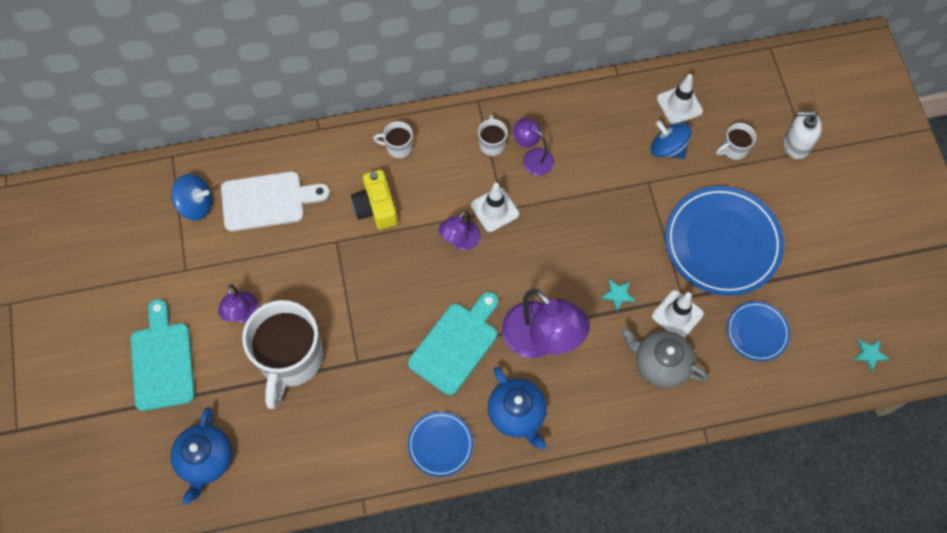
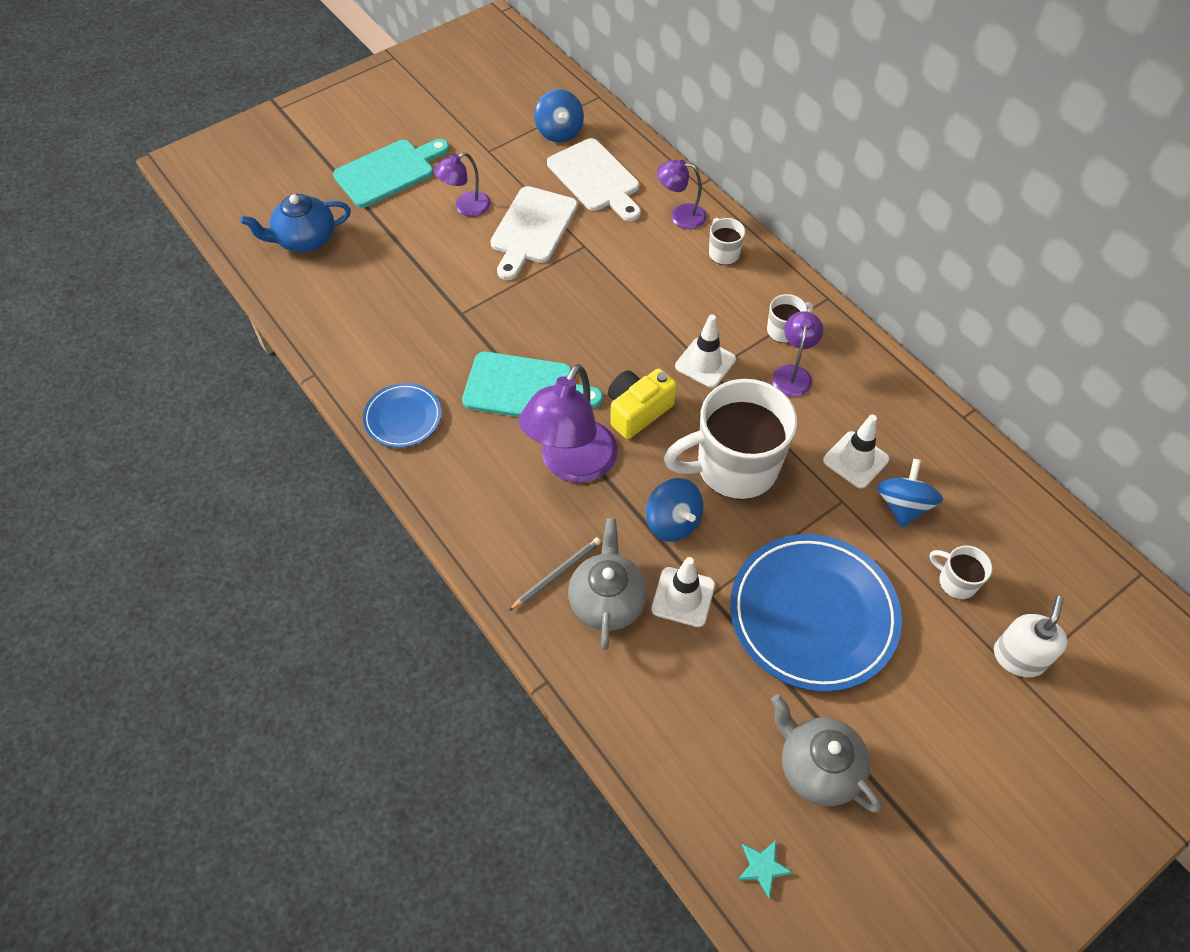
camera: 65 degrees right, 10 degrees down
(290, 359) = (437, 260): white mug -> white mug (734, 467)
(296, 272) = (532, 229): none -> white cutting board
(376, 207) = (642, 262): yellow camera -> yellow camera (637, 411)
(460, 241) = (647, 346): purple lamp -> purple lamp (680, 215)
(517, 414) = (471, 475): blue teapot -> none
(618, 294) = (672, 522): turquoise star -> blue spinning top
(626, 388) = (557, 574): none -> grey pencil
(679, 105) = (973, 497): white traffic cone -> white traffic cone (855, 460)
(757, 332) = (712, 701): blue plate -> none
(796, 145) = (1018, 657): white soap dispenser -> white soap dispenser turned 45 degrees clockwise
(821, 293) = (817, 767): none -> grey teapot

